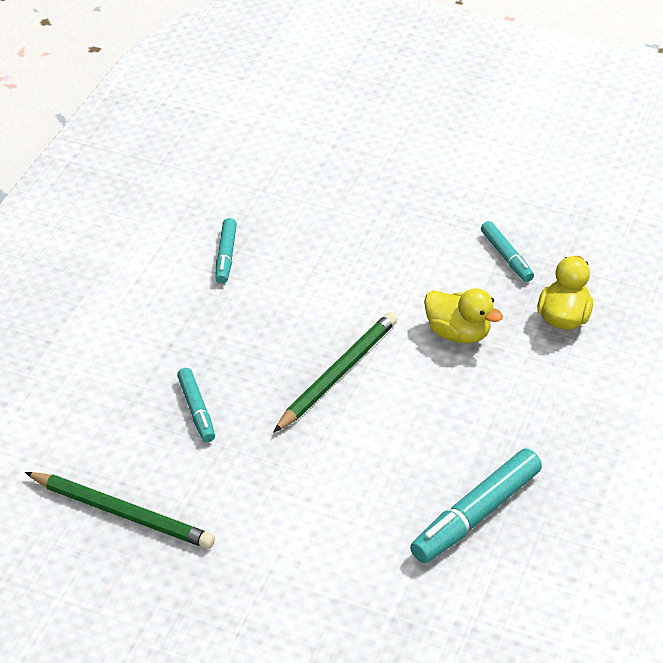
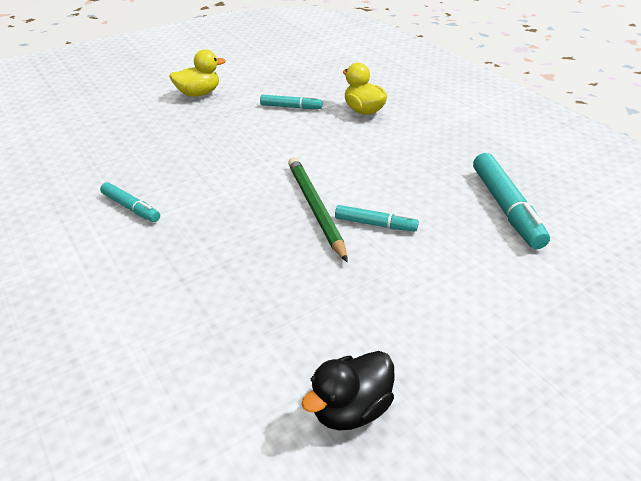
camera: 55 degrees left, 5 degrees down
(122, 513) = (350, 409): green pencil -> black duck
(196, 410) = (273, 297): turquoise marker -> turquoise marker (375, 224)
(458, 333) = (334, 147): yellow duck -> yellow duck (198, 94)

